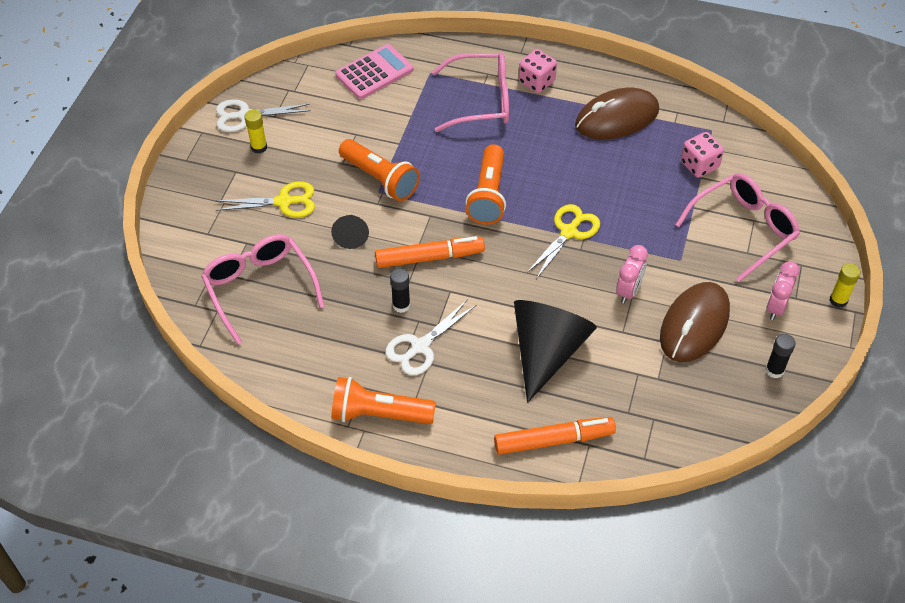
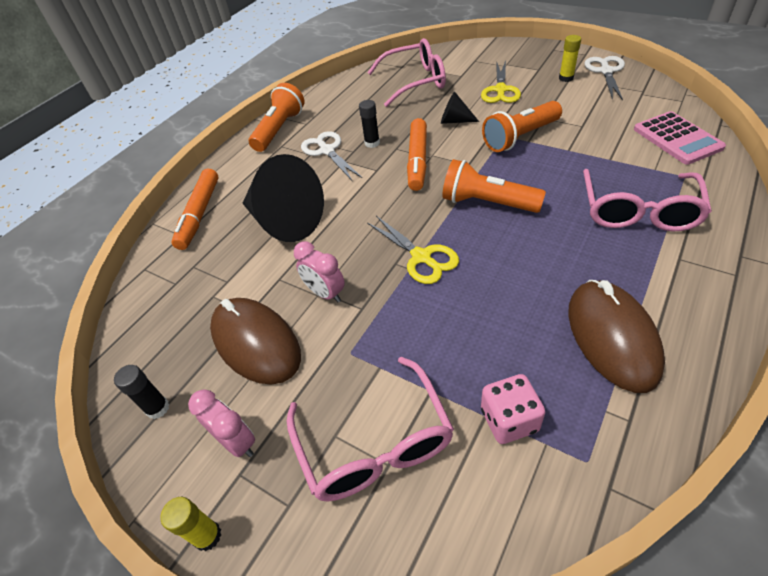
camera: 110 degrees right, 5 degrees down
(536, 82) = (680, 263): pink dice -> none

